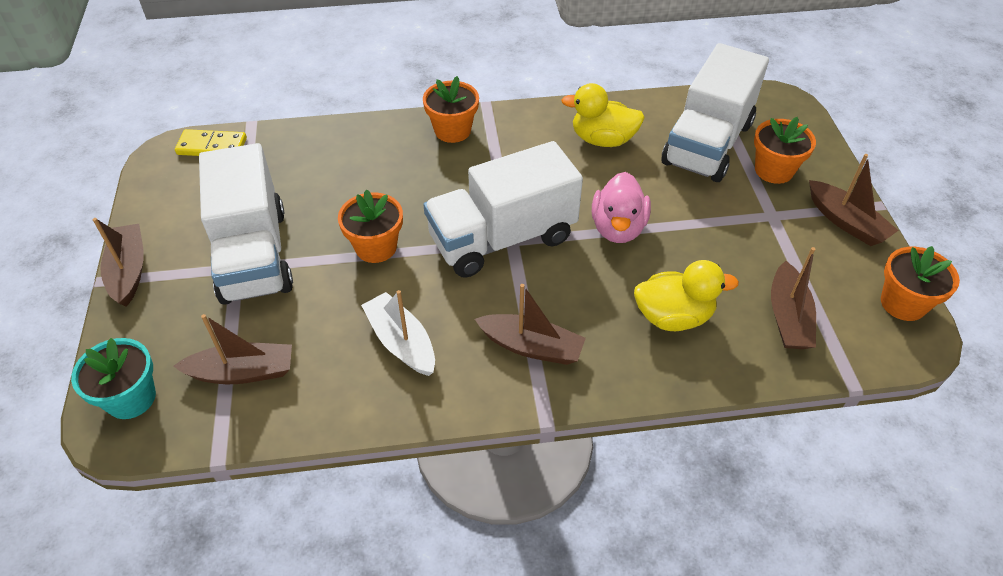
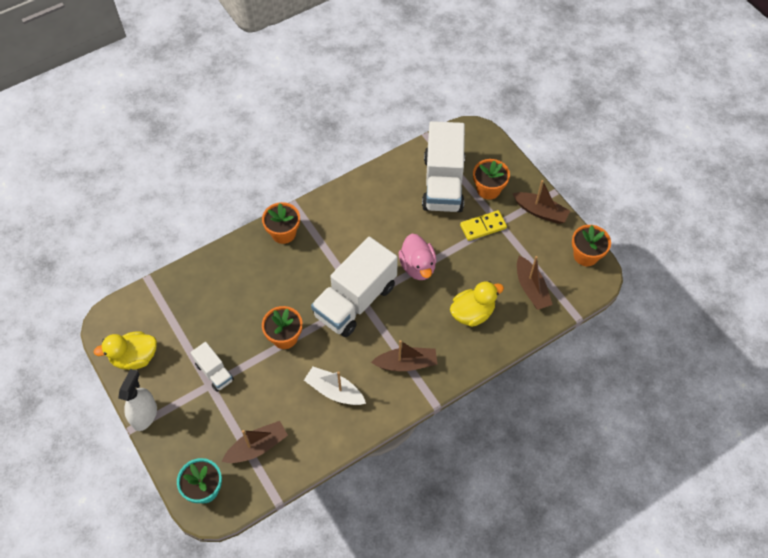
camera: 25 degrees left, 10 degrees up
(129, 271) = (144, 415): brown boat -> white spray bottle
(212, 146) = (133, 306): yellow domino -> yellow domino (483, 227)
(254, 255) = (214, 372): white truck -> white truck, size x0.48
(602, 140) = (380, 204): yellow duck -> yellow duck (135, 357)

